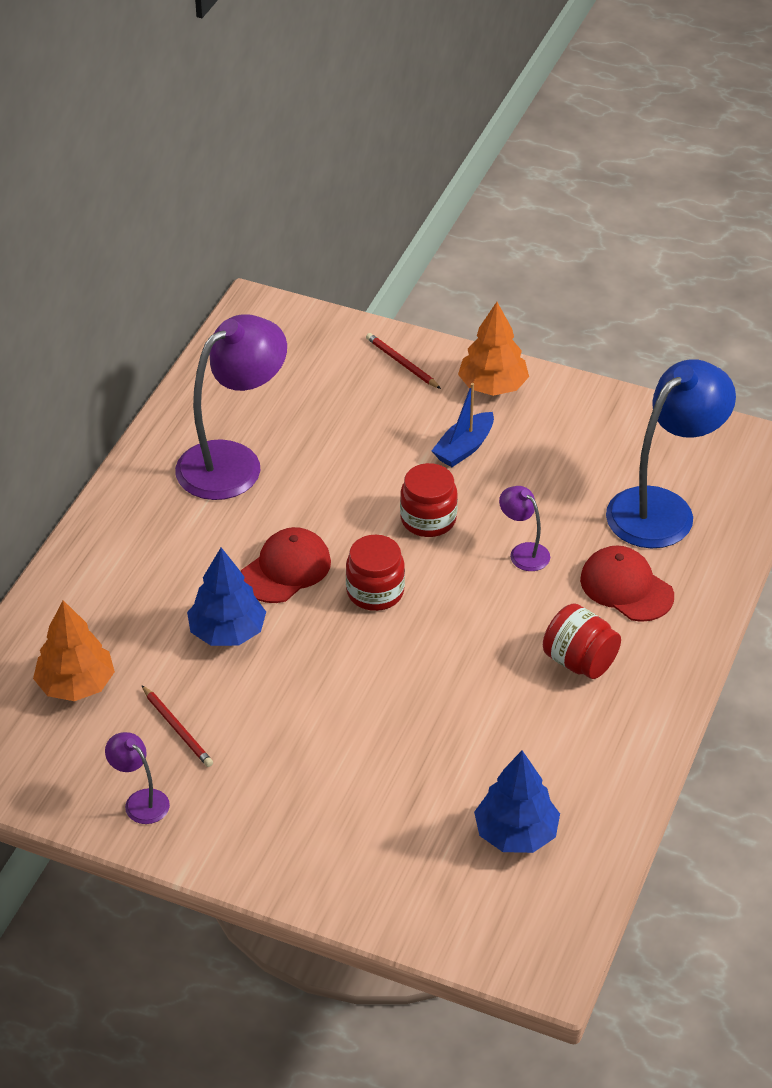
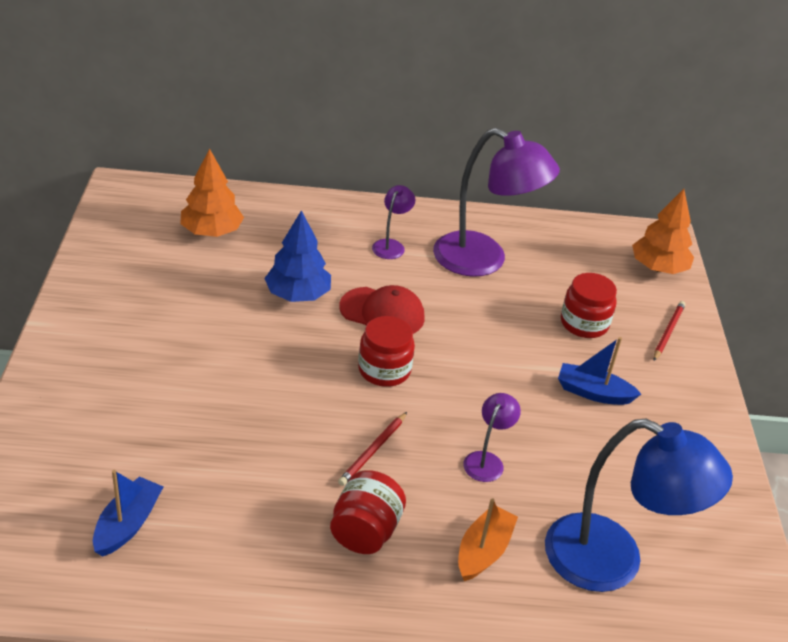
camera: 65 degrees right, 5 degrees down
(140, 801) = (106, 286): purple lamp -> purple lamp (391, 245)
(177, 728) = (186, 290): red pencil -> red pencil (373, 451)
(428, 519) = (489, 386): red jar -> red jar (584, 323)
(492, 386) = (686, 397): orange tree -> orange tree (658, 268)
(516, 833) = (128, 524): blue tree -> blue boat
(626, 587) = (483, 551): red cap -> orange boat

